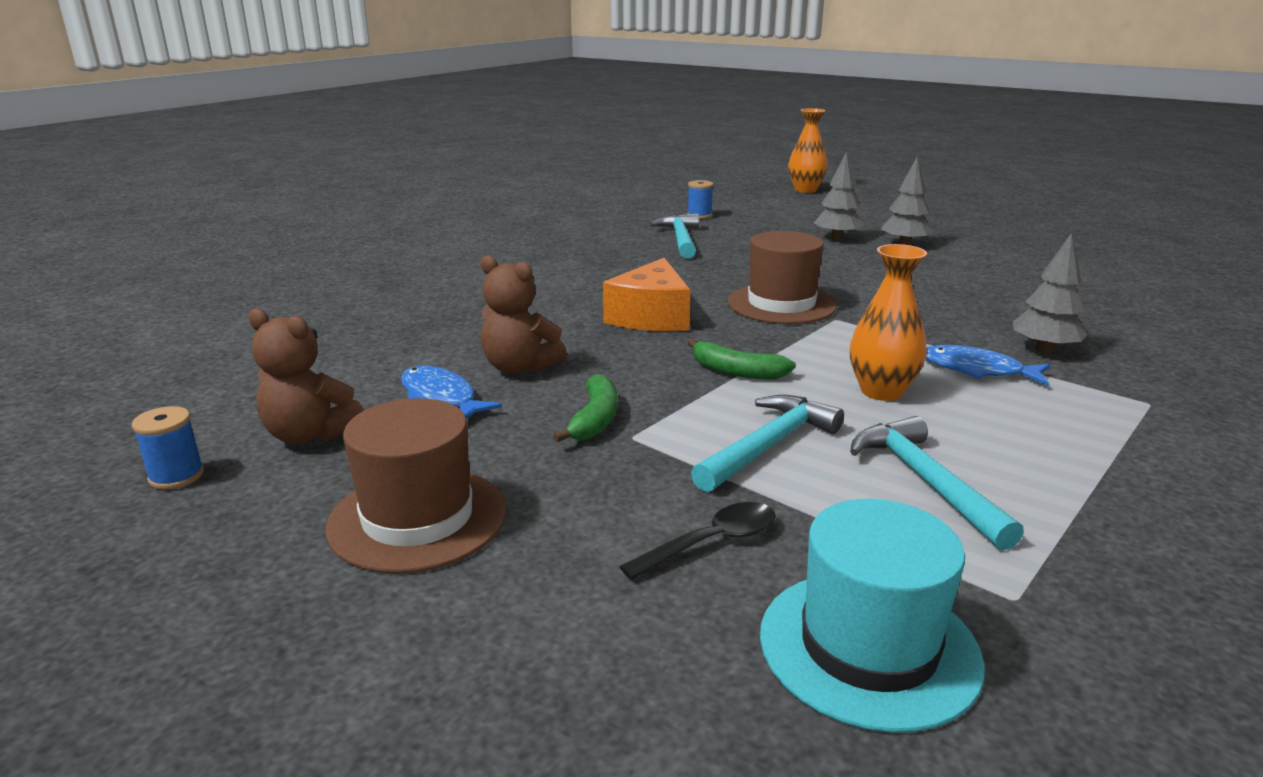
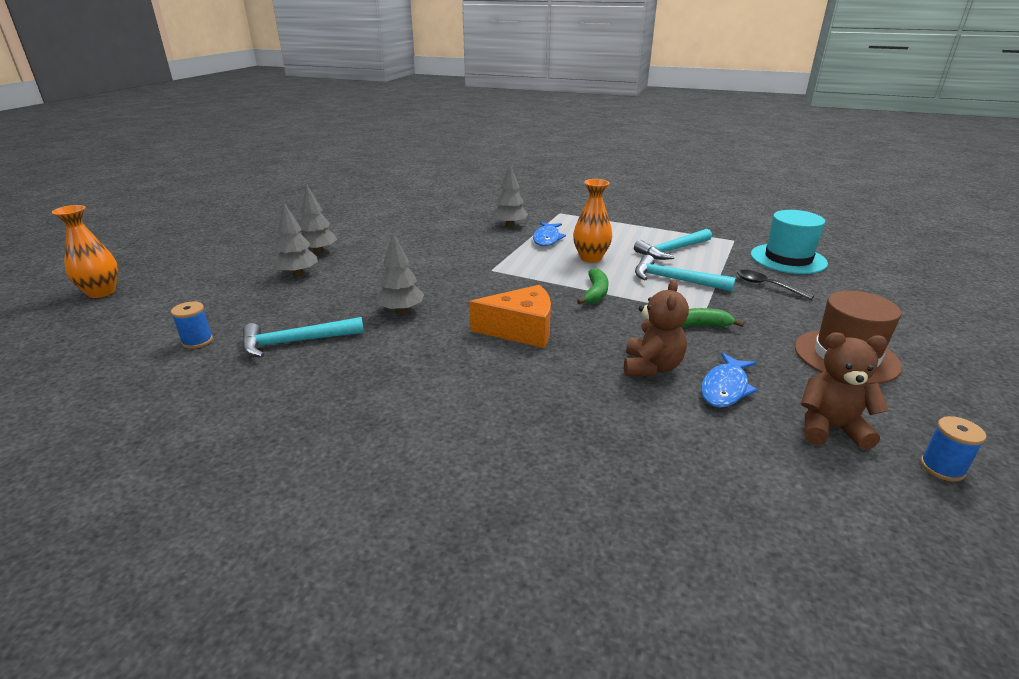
camera: 105 degrees left, 5 degrees up
(310, 434) = (830, 428): brown teddy bear -> brown teddy bear turned 90 degrees counterclockwise
(726, 272) = (401, 311): none -> grey tree
(781, 304) = (470, 287): brown hat -> none

